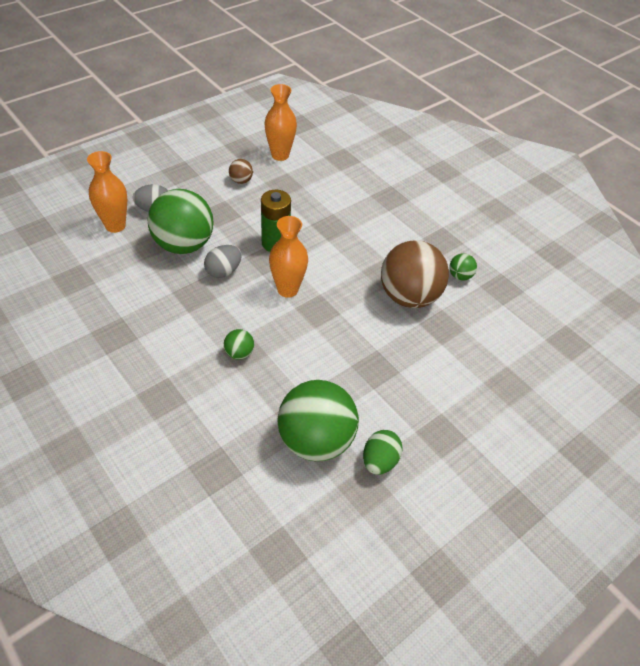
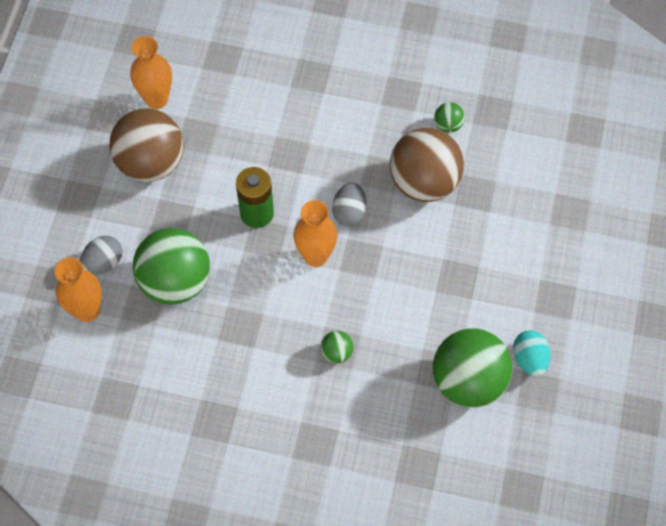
camera: 35 degrees left, 15 degrees up
(223, 271) = (241, 281): grey egg -> grey egg (349, 212)
(241, 181) = (151, 162): brown ball -> brown ball, size x2.36
(379, 461) = (529, 359): green egg -> turquoise egg

